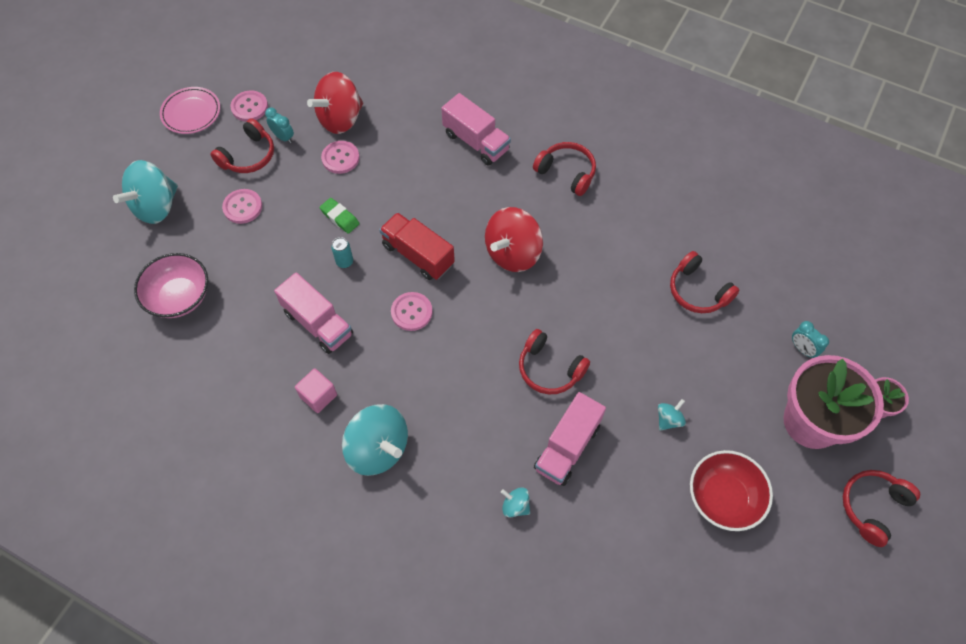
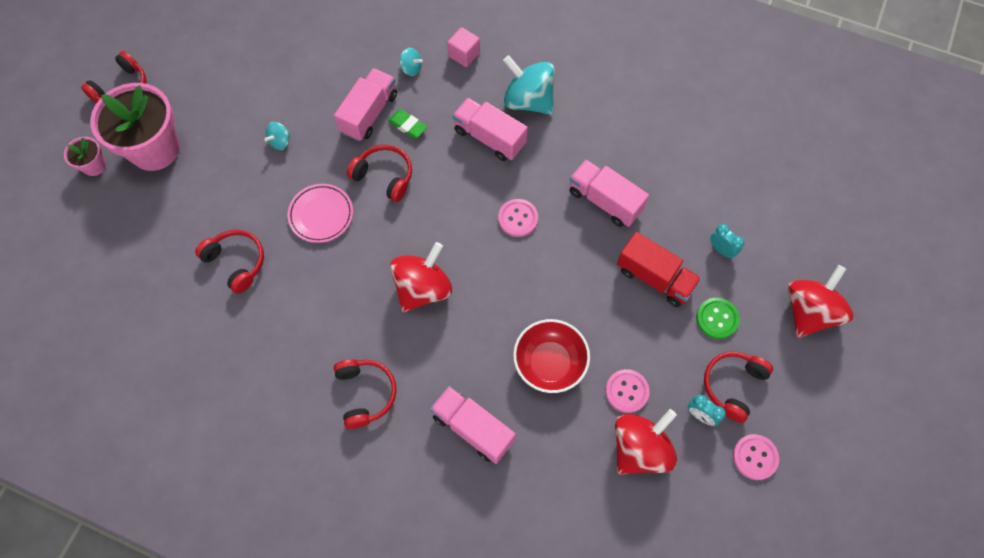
camera: 175 degrees right, 5 degrees up
(156, 206) = (809, 311): turquoise spinning top -> red spinning top
(179, 297) = (745, 215): pink bowl -> none
(191, 113) = (822, 442): pink plate -> pink plate (321, 215)
(243, 207) = (717, 318): pink button -> green button
(318, 396) = (588, 137): pink cube -> pink cube (464, 54)
(340, 217) = (610, 315): green eraser -> green eraser (407, 126)
(344, 262) = (593, 265): turquoise can -> none
(418, 255) = (520, 278): red truck -> red truck (654, 277)
(430, 405) = (489, 138): none -> pink truck
(566, 172) = (365, 393): red headphones -> red headphones turned 135 degrees counterclockwise
(723, 497) = (242, 86): red bowl -> red bowl (549, 363)
(802, 349) = (146, 212): turquoise clock -> turquoise clock (721, 250)

